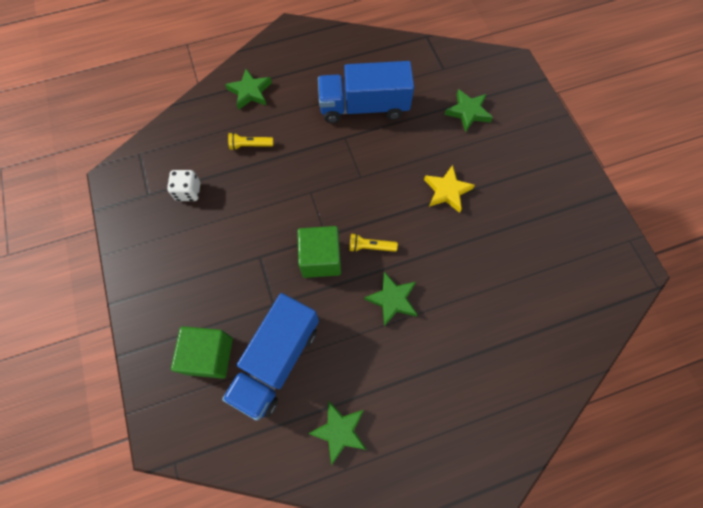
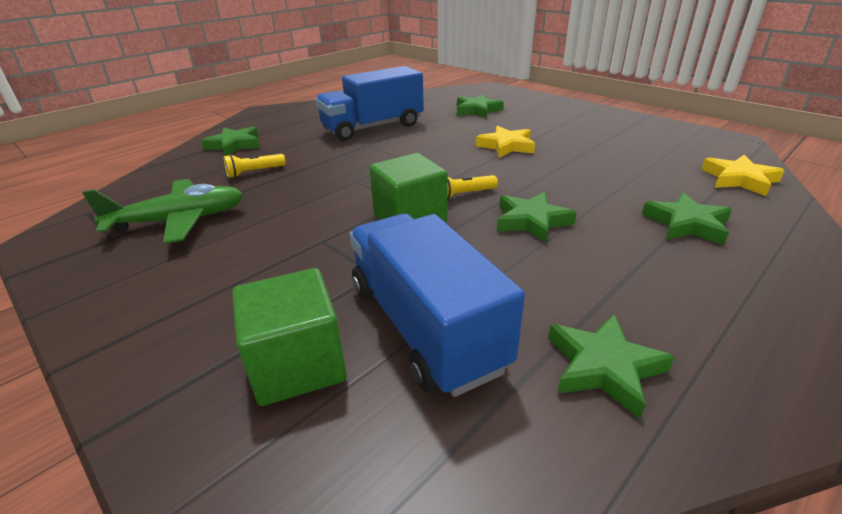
camera: 25 degrees left, 35 degrees down
(188, 192) = (180, 220): white dice -> green plane
(277, 360) = (424, 326): blue truck -> blue truck turned 150 degrees clockwise
(485, 353) = (686, 224): none -> green star
(577, 325) = (739, 179): none -> yellow star

